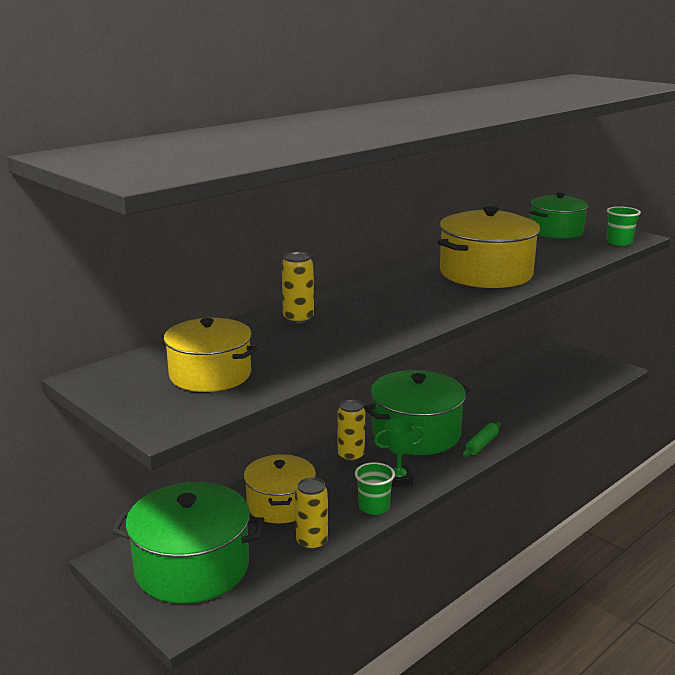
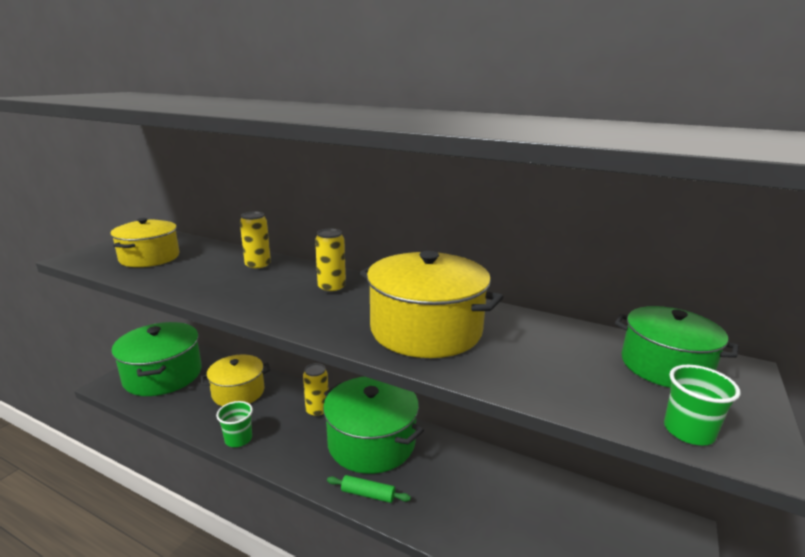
camera: 70 degrees right, 0 degrees up
(312, 542) = (187, 417): yellow can -> yellow can (332, 288)
(398, 479) = (285, 445): green trophy -> none

